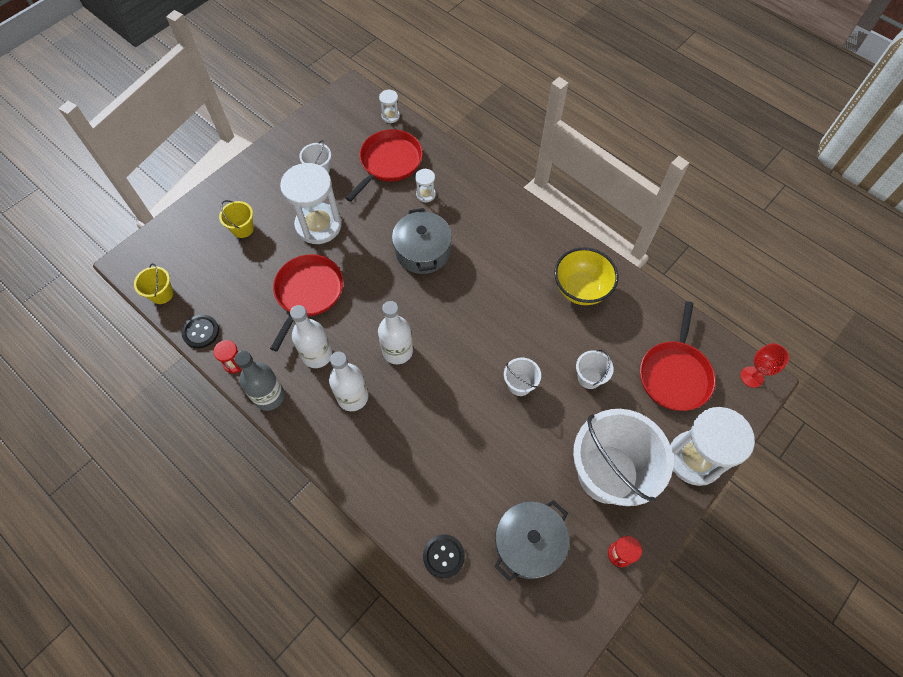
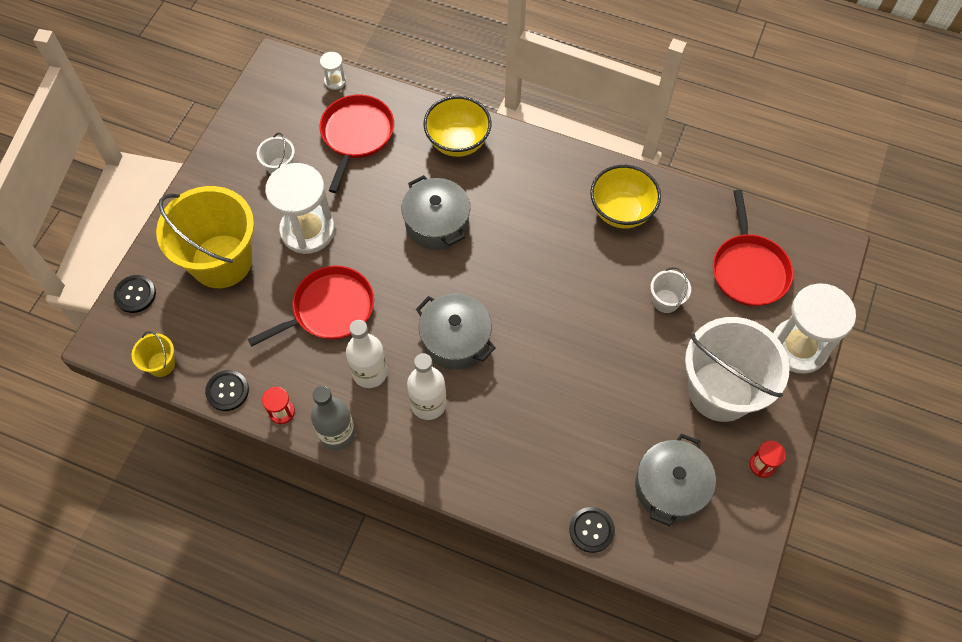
camera: 20 degrees left, 0 degrees up
(167, 234) = (135, 294): none -> black button
(243, 229) = (221, 261): yellow bucket -> yellow bucket, size x2.35
(308, 293) = (329, 309): red pan -> red pan turned 60 degrees clockwise
(397, 351) = (455, 339): white bottle -> grey pot
(426, 194) = (413, 159): white hourglass -> none
(467, 191) = (458, 142): none -> yellow bowl
(519, 384) = (598, 332): white bucket -> none
(751, 377) = (823, 247): red goblet -> none

